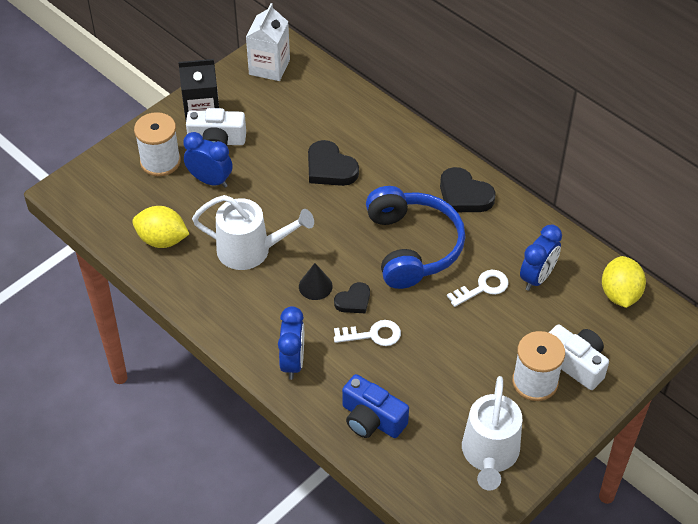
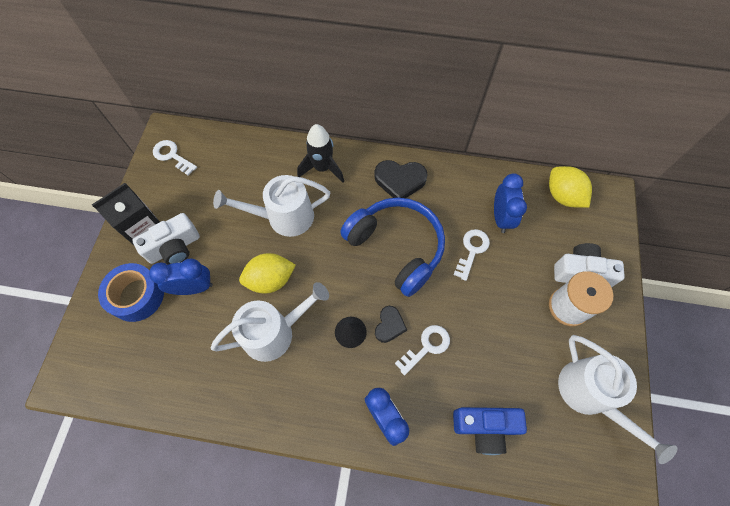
camera: 35 degrees left, 15 degrees up
(160, 161) = (137, 296): white spool -> blue tape
(162, 240) = (191, 372): yellow lemon -> yellow lemon (270, 280)
(269, 67) = (172, 156): white carton -> white key
(330, 168) = (284, 217): black heart -> white watering can
(398, 146) = (322, 168): none -> black rocket

